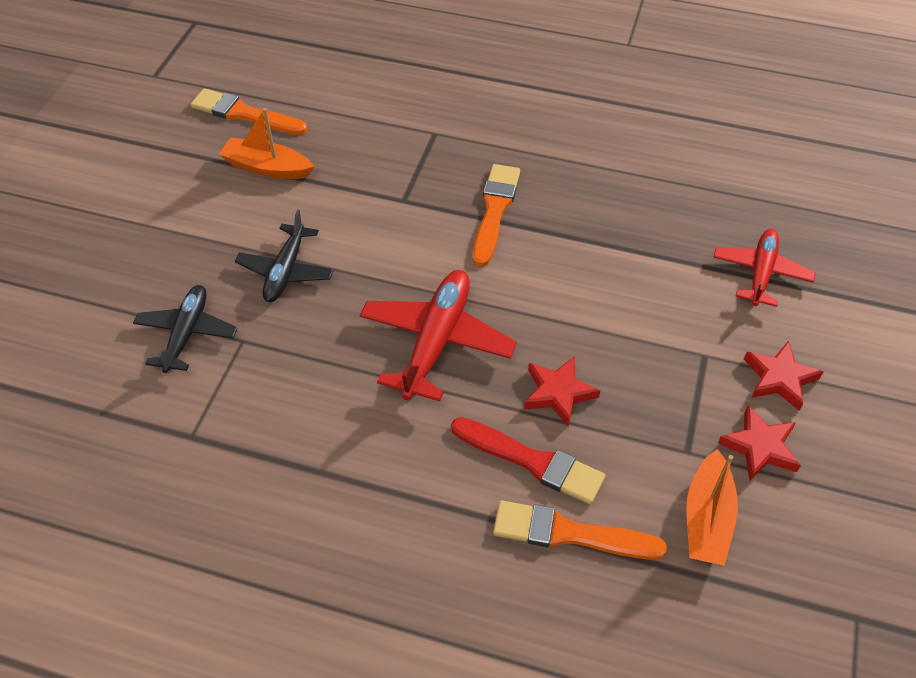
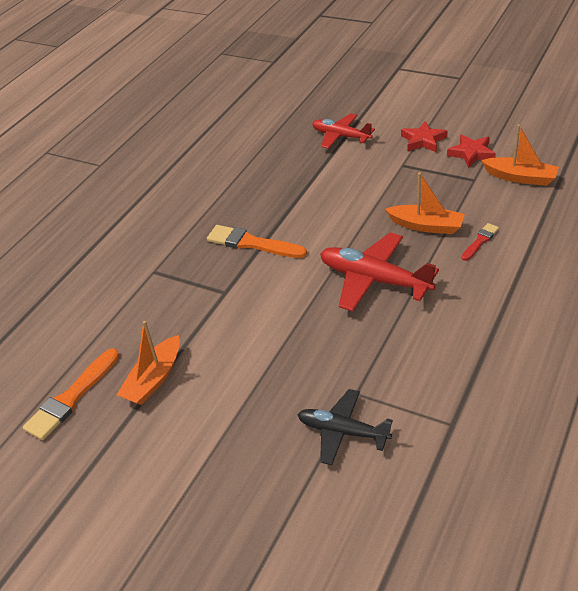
camera: 75 degrees left, 10 degrees down
(286, 271) = (285, 365): black plane -> none
(532, 461) = (480, 241): red brush -> red brush, size x0.56
(558, 393) = (426, 226): red star -> orange boat
(569, 533) = (533, 230): orange brush -> none

